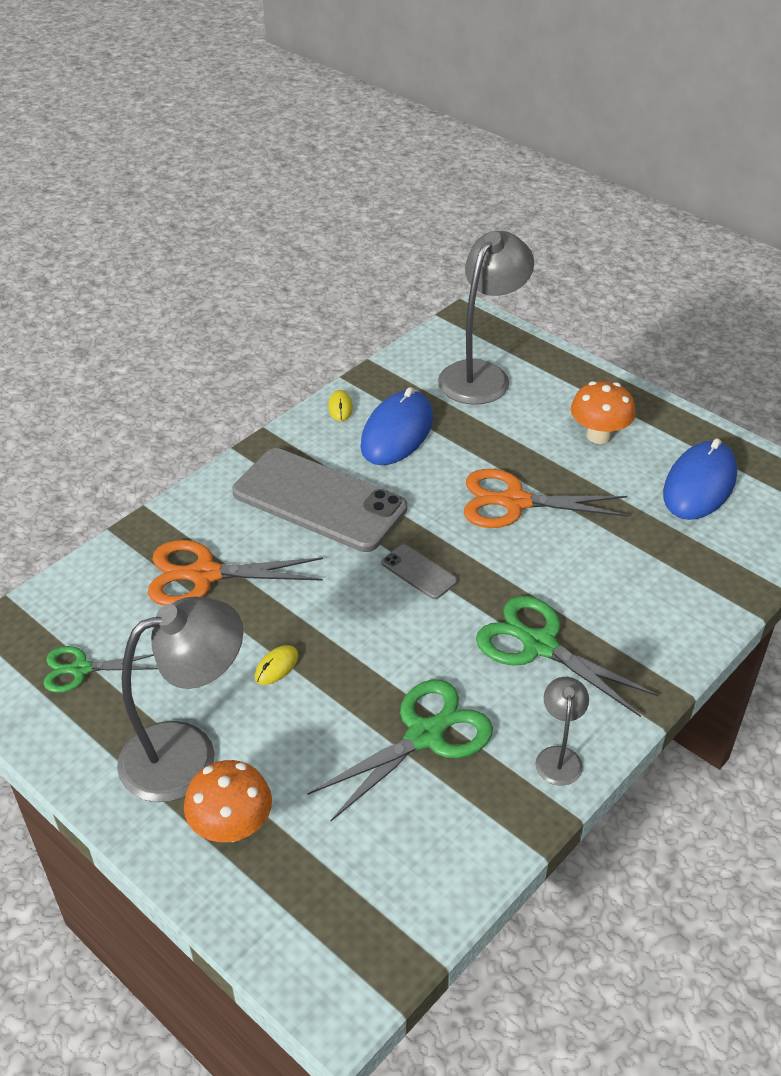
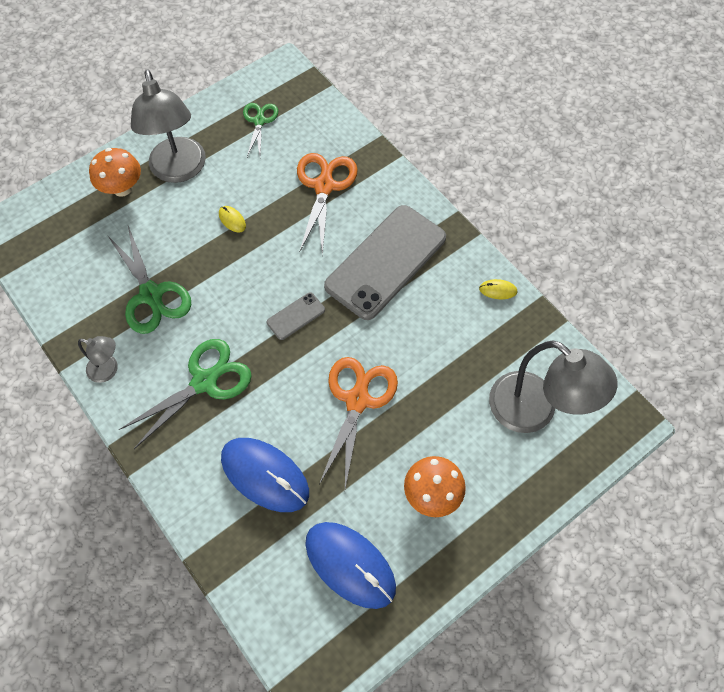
camera: 100 degrees right, 20 degrees up
(397, 432) = (459, 327): blue mouse -> blue mouse (265, 475)

